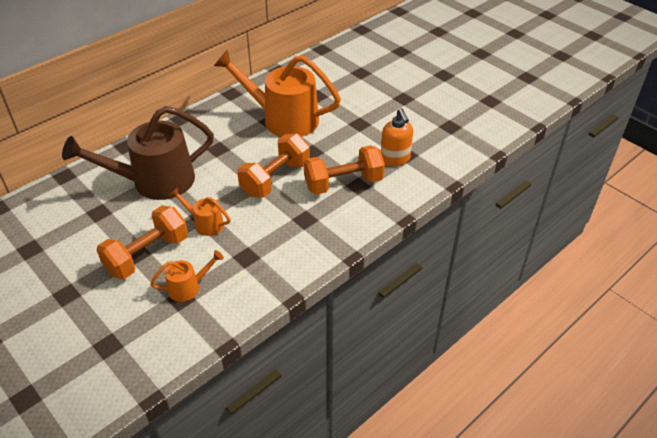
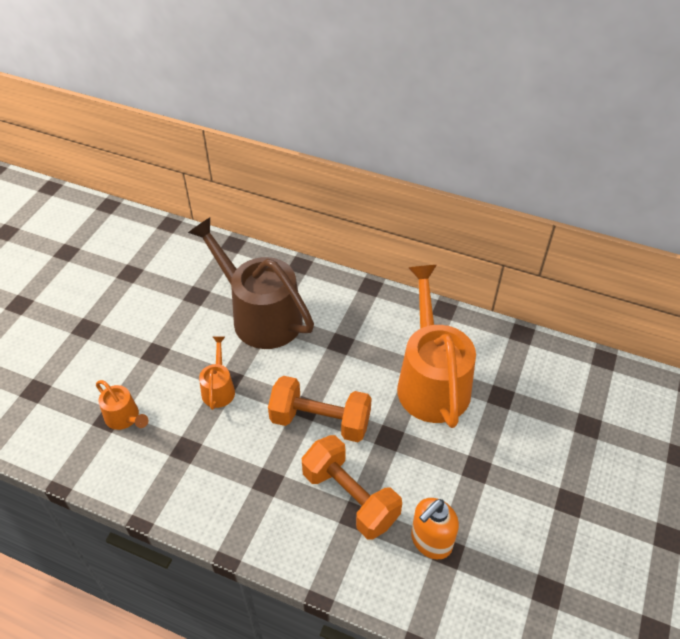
camera: 65 degrees right, 5 degrees up
(147, 255) = (155, 362): orange dumbbell -> none

